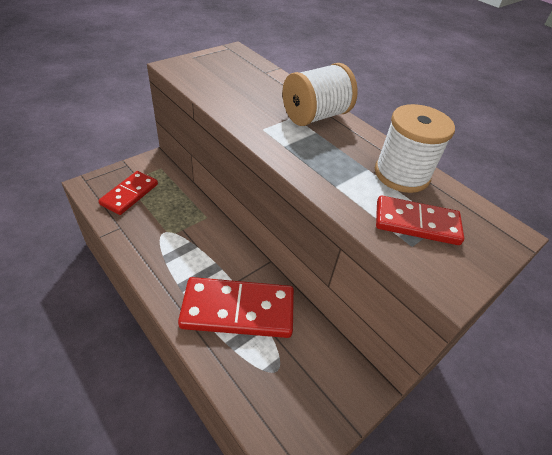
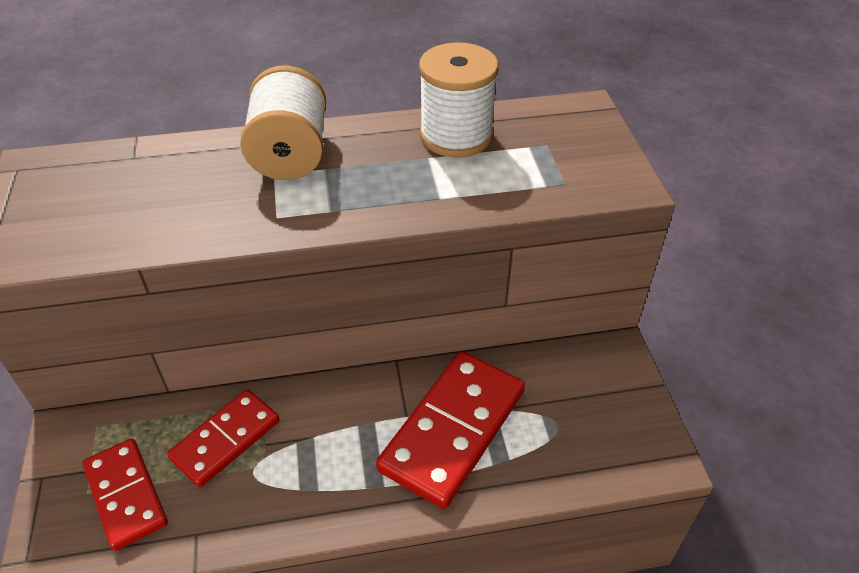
camera: 55 degrees left, 0 degrees up
(416, 223) = (537, 164): red domino -> red domino (226, 440)

